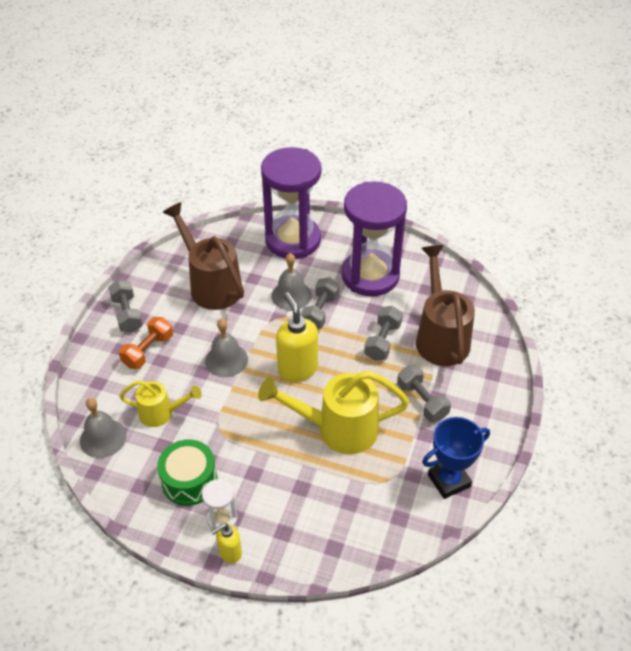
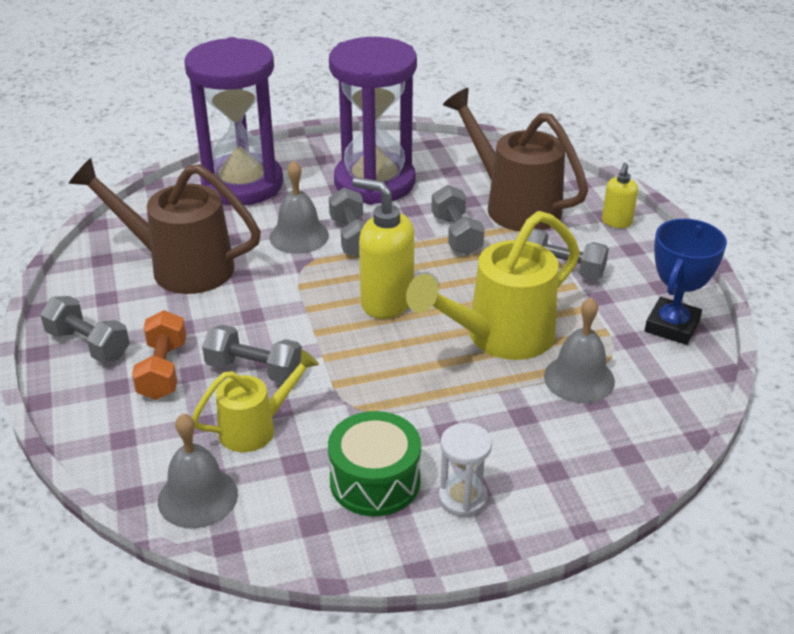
camera: 35 degrees left, 10 degrees down
(191, 376) = (254, 370): none -> grey dumbbell
(226, 360) = (285, 332): grey bell -> grey bell (579, 378)
(230, 552) = (513, 529): yellow soap dispenser -> yellow soap dispenser (616, 222)

